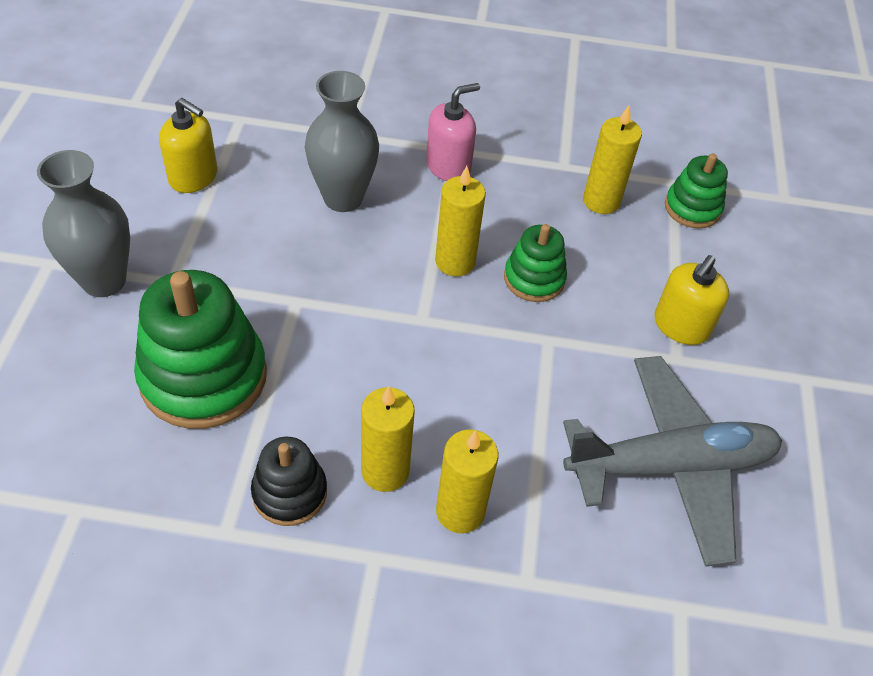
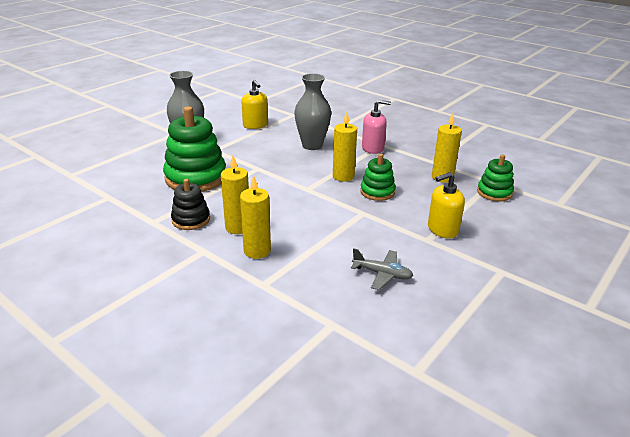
camera: 35 degrees right, 20 degrees down
(670, 466) = (382, 274): grey plane -> grey plane, size x0.46

